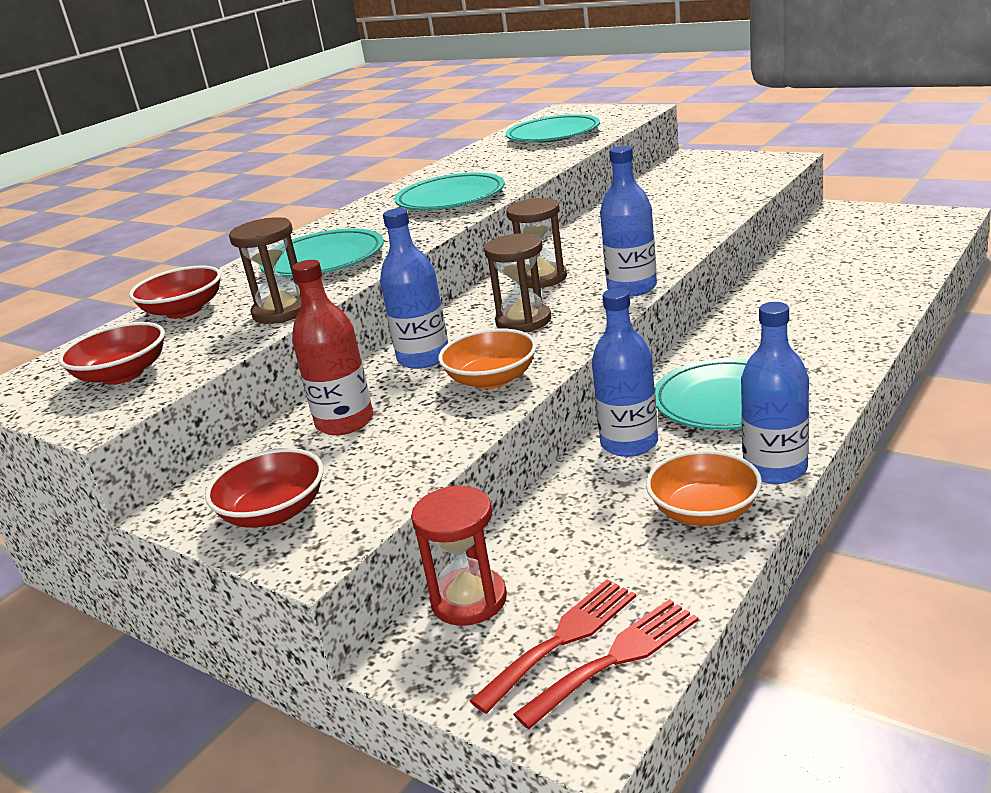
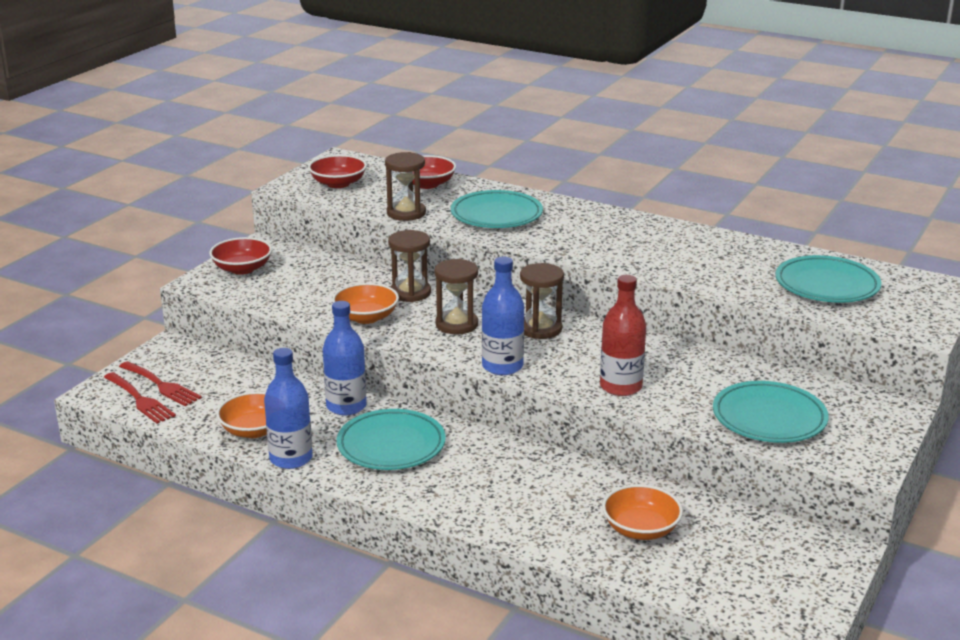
camera: 80 degrees right, 0 degrees up
(345, 422) = (332, 276): red bottle -> red bottle (620, 386)
(423, 358) = (410, 293): blue bottle -> brown hourglass
(450, 199) = (623, 248): turquoise plate -> turquoise plate (769, 418)
(469, 600) = (205, 359): red hourglass -> none
(844, 270) = (640, 529): none -> orange bowl

